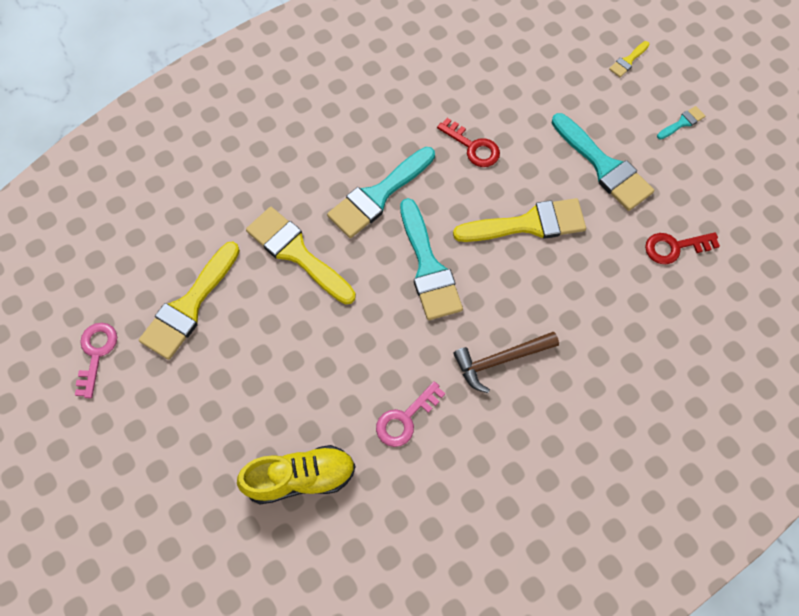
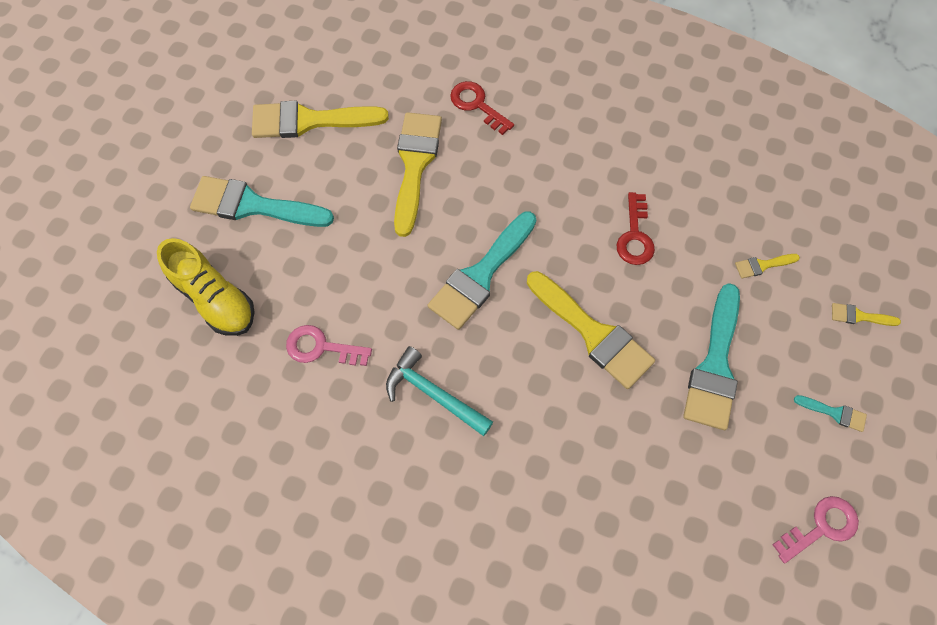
camera: 55 degrees right, 0 degrees up
(96, 354) = (225, 87): pink key -> pink key (821, 527)
(378, 196) = (519, 191): turquoise brush -> turquoise brush (253, 205)
(500, 360) = (433, 394): brown hammer -> turquoise hammer
(553, 87) = (762, 265): none -> yellow brush
(675, 247) = (680, 489): red key -> red key (477, 105)

